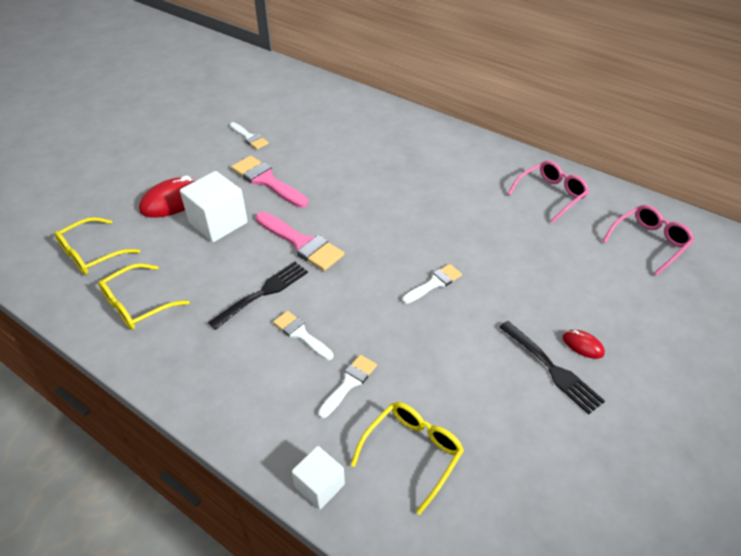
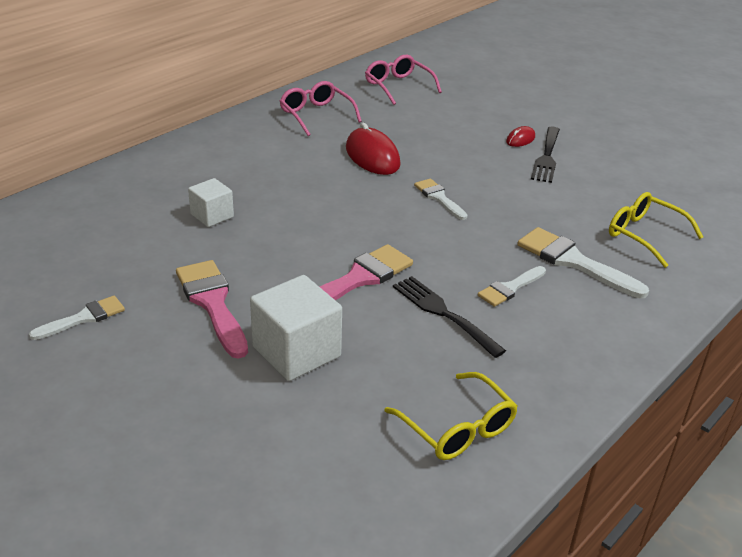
camera: 85 degrees left, 10 degrees down
(92, 254) = (338, 493): yellow glasses -> none
(173, 201) = (228, 402): red mouse -> red mouse (372, 156)
(267, 181) = (212, 303): pink brush -> pink brush turned 105 degrees clockwise
(319, 485) = (689, 287): white cube -> white cube (212, 216)
(349, 383) = (573, 262): white brush -> white brush, size x1.66
(552, 369) = (547, 157): black fork -> black fork turned 135 degrees clockwise

